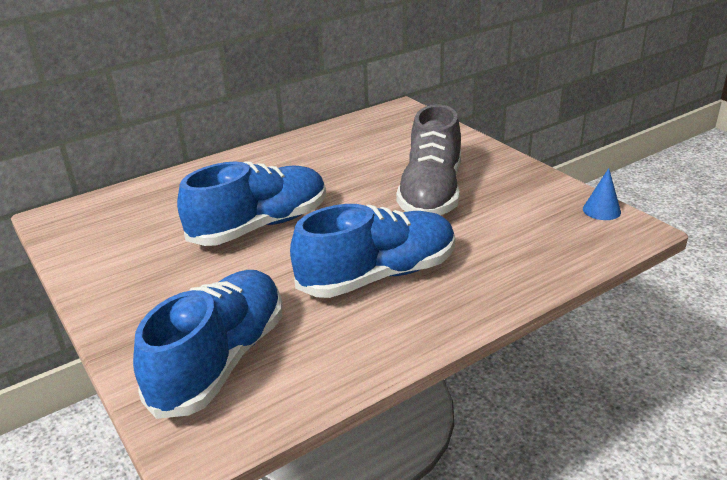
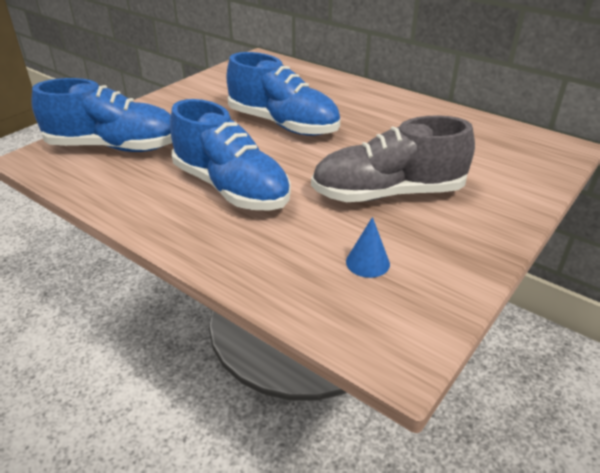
camera: 70 degrees right, 5 degrees up
(601, 210) = (430, 323): blue cone -> blue cone (367, 262)

